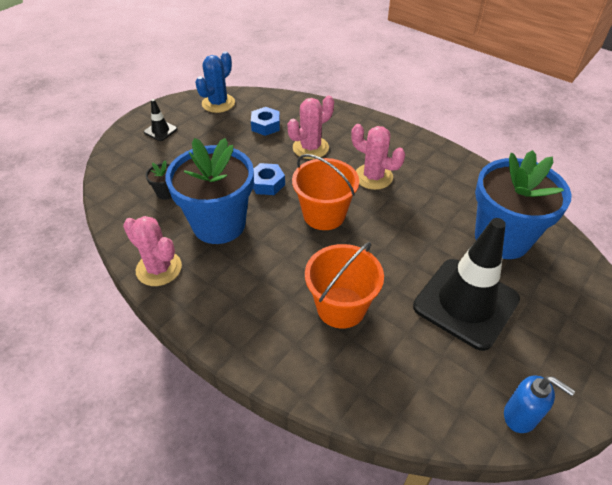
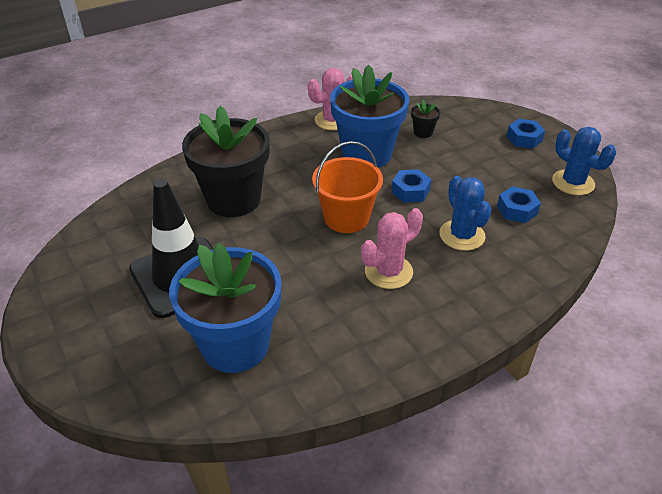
camera: 110 degrees right, 5 degrees down
(160, 131) = (524, 139): black traffic cone -> blue nut
(310, 148) = (462, 235): pink cactus -> blue cactus
(341, 307) = (233, 199): orange bucket -> black flower pot
(520, 416) = (68, 263): blue soap dispenser -> none

